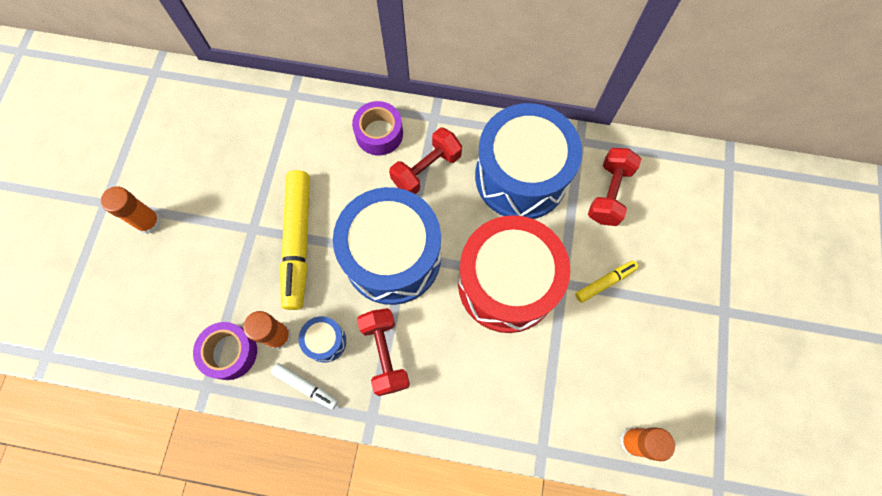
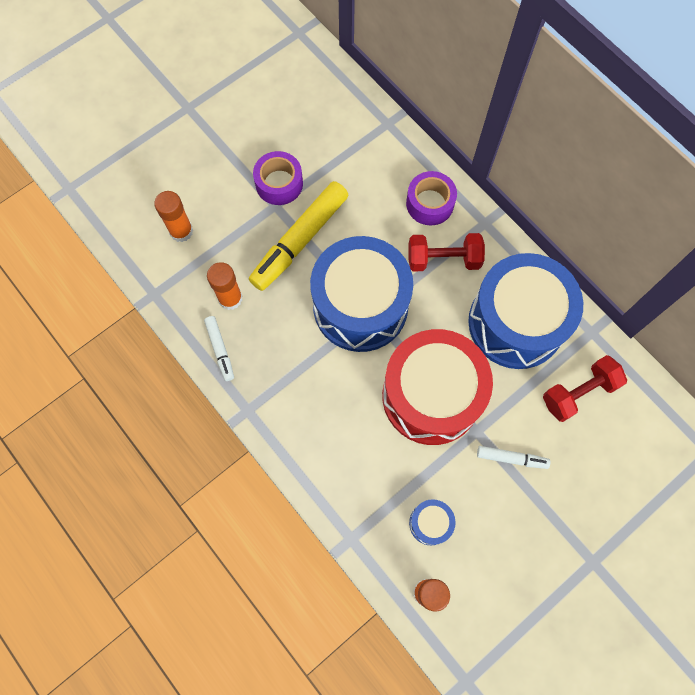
camera: 40 degrees right, 0 degrees up
(149, 222) = (207, 145): orange glue stick -> orange glue stick (181, 231)
(230, 352) = (188, 283): purple tape -> purple tape (279, 183)
(325, 341) = (260, 329): blue drum -> blue drum (430, 523)
(385, 354) = (295, 373): red dumbbell -> none
(605, 282) = (511, 458): yellow marker -> white marker

